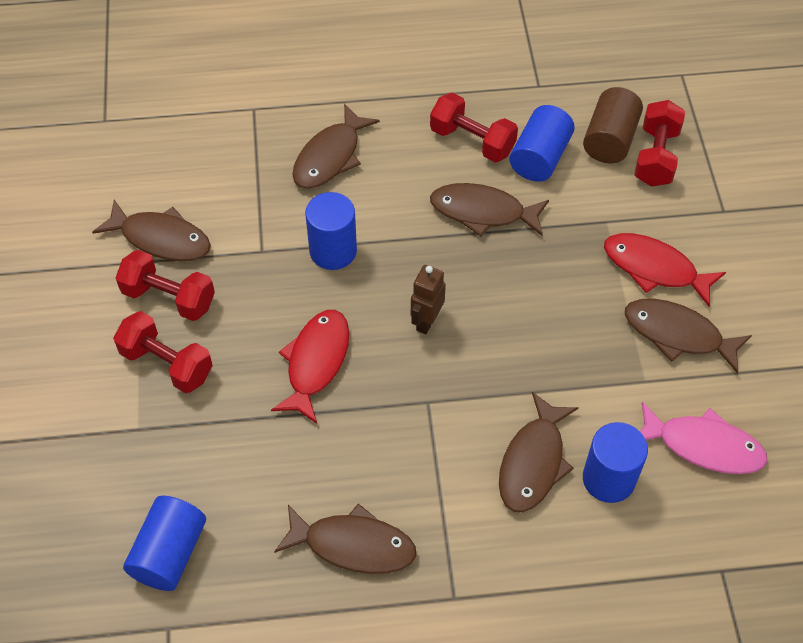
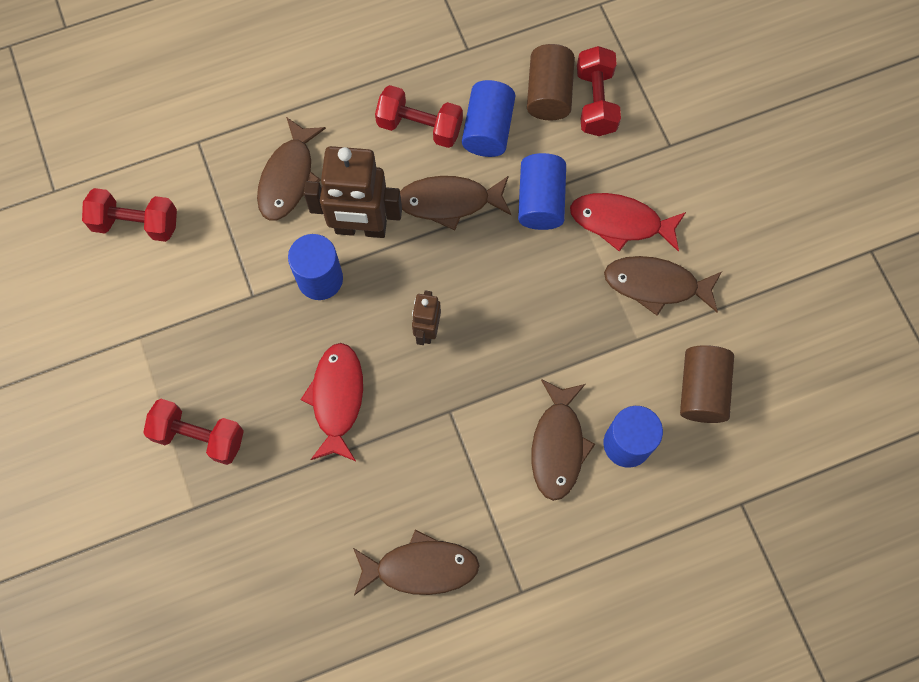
camera: 15 degrees left, 15 degrees up
(161, 239) = (152, 307): brown fish -> none
(169, 298) = (179, 368): red dumbbell -> red dumbbell (136, 223)
(169, 553) = (260, 620): blue cylinder -> blue cylinder (540, 201)
(387, 215) = (361, 228): none -> brown robot
(703, 446) = (701, 390): pink fish -> brown cylinder

